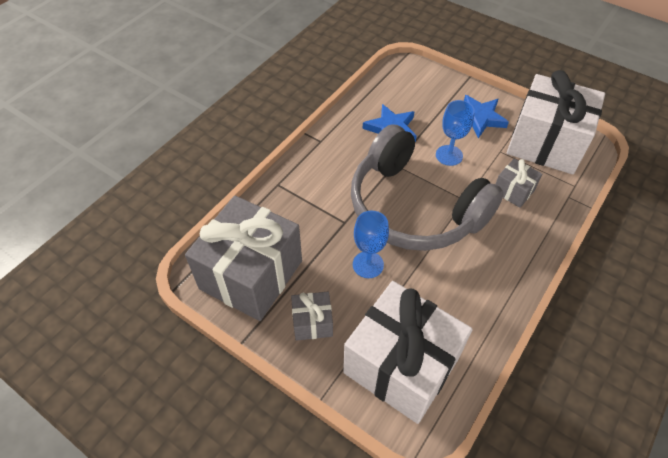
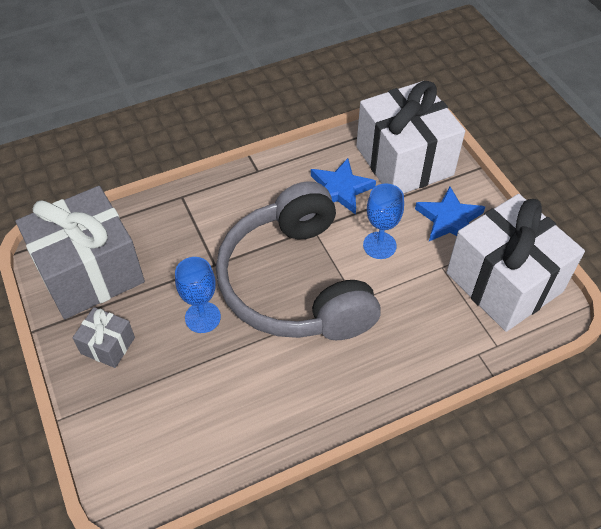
camera: 30 degrees right, 0 degrees up
(401, 365) = (154, 430): white gift -> white gift (404, 161)
(513, 191) = (418, 317): grey gift -> none

